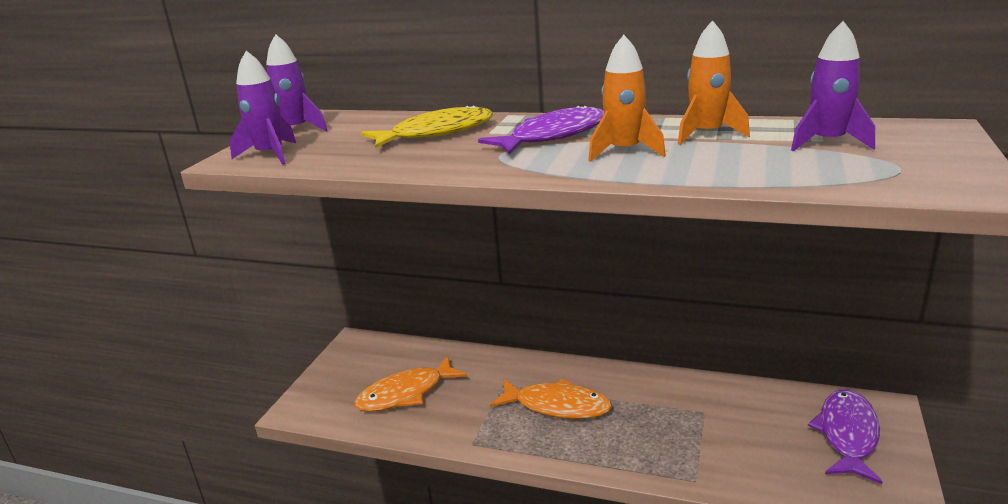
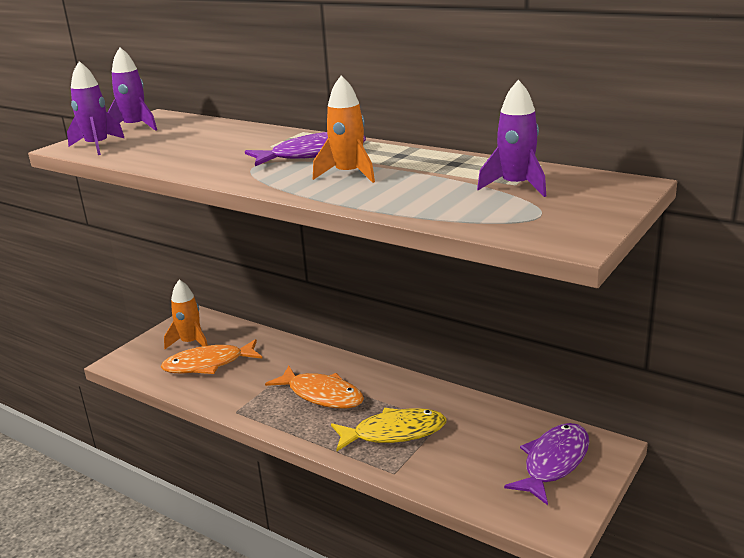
camera: 15 degrees right, 0 degrees up
(436, 133) = (231, 142): yellow fish -> yellow fish (394, 433)
(707, 134) = (431, 167): orange rocket -> orange rocket (191, 343)

